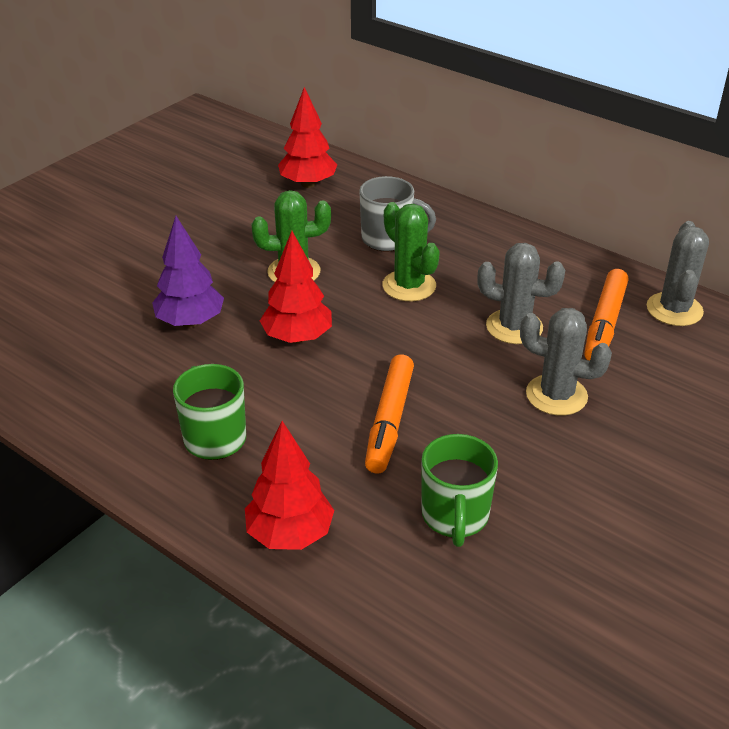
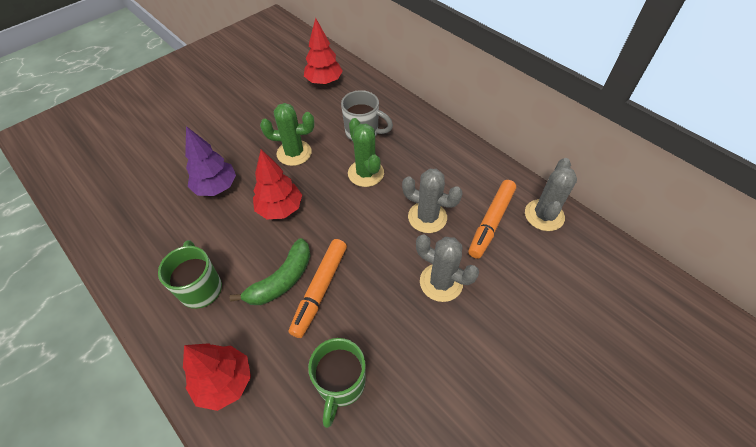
camera: 10 degrees right, 15 degrees up
(330, 416) = (282, 280): none -> green banana

